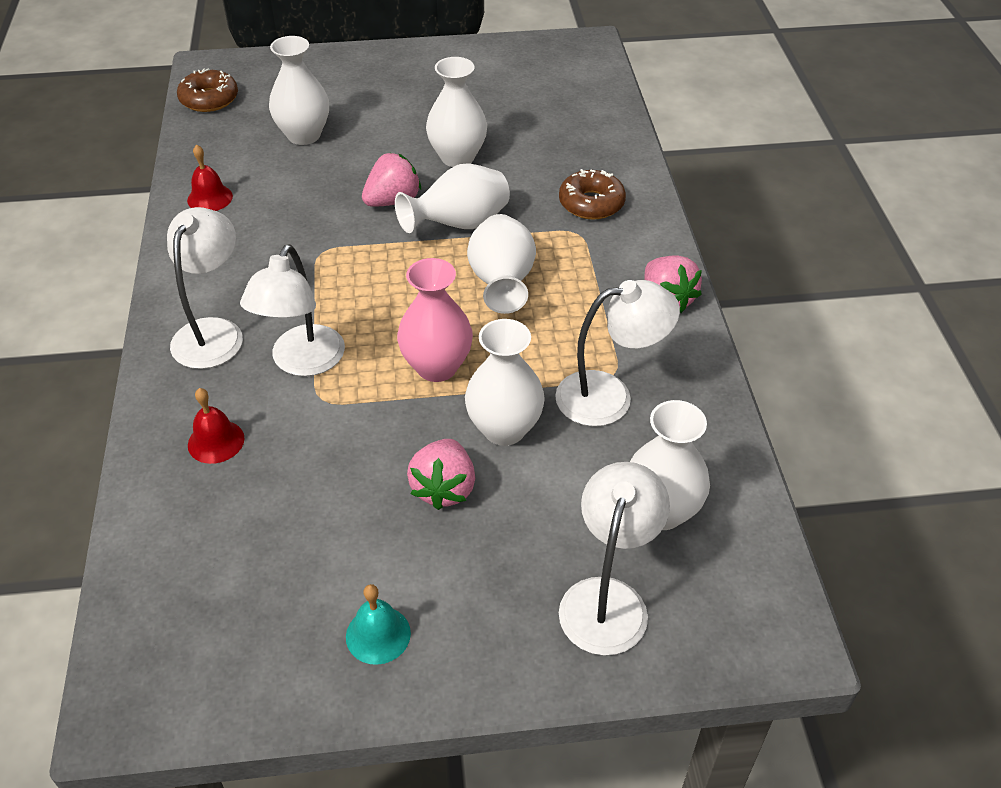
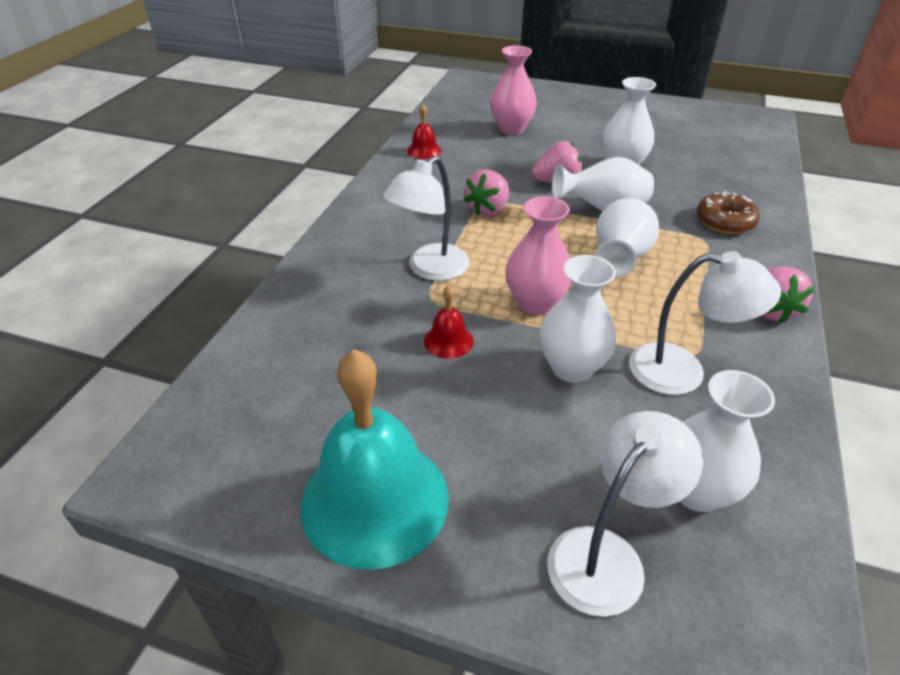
camera: 25 degrees right, 5 degrees down
(209, 99) = (457, 96): brown donut -> none
(213, 332) = (377, 231): white lamp -> none
(216, 441) = (335, 304): red bell -> red bell (448, 341)
(304, 135) = (511, 129): white vase -> pink vase
(378, 635) = (375, 500): turquoise bell -> turquoise bell, size x2.34
(444, 488) = (495, 398): pink strawberry -> pink strawberry (488, 209)

